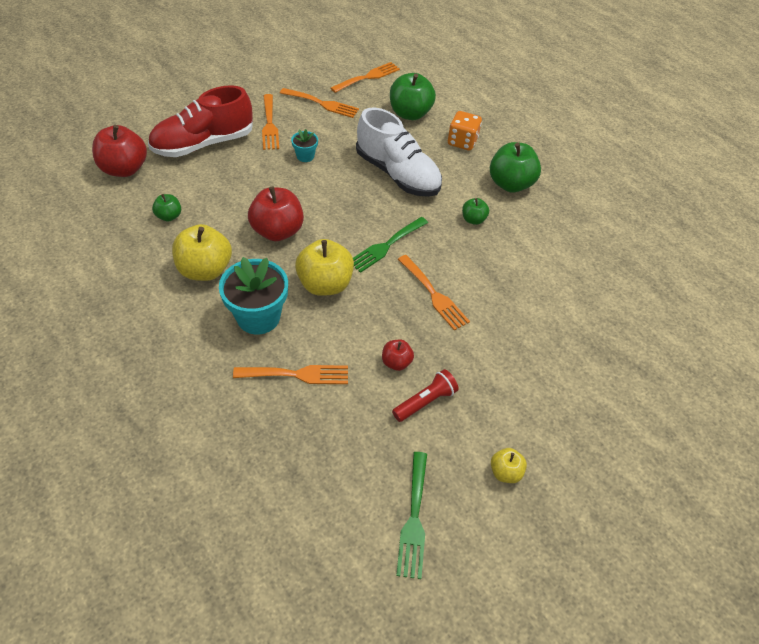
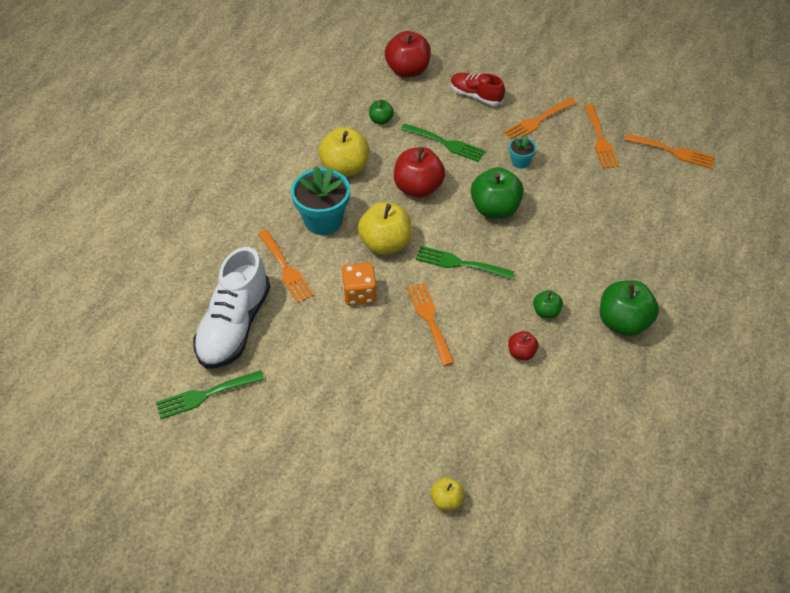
camera: 65 degrees right, 0 degrees up
(203, 144) = (476, 96): red shoe -> red shoe, size x0.58
(241, 188) = (446, 143): none -> green fork
(396, 362) = (339, 324): red apple -> red apple (521, 353)
(397, 174) = (556, 232): white shoe -> white shoe (234, 325)
(410, 113) = (651, 205): green apple -> green apple (495, 209)
(425, 401) = (313, 360): red flashlight -> none
(434, 295) = (429, 320): orange fork -> orange fork turned 135 degrees clockwise
(462, 142) = (649, 261): orange dice -> orange dice (359, 294)
(505, 472) = (280, 440): yellow apple -> yellow apple (446, 500)

